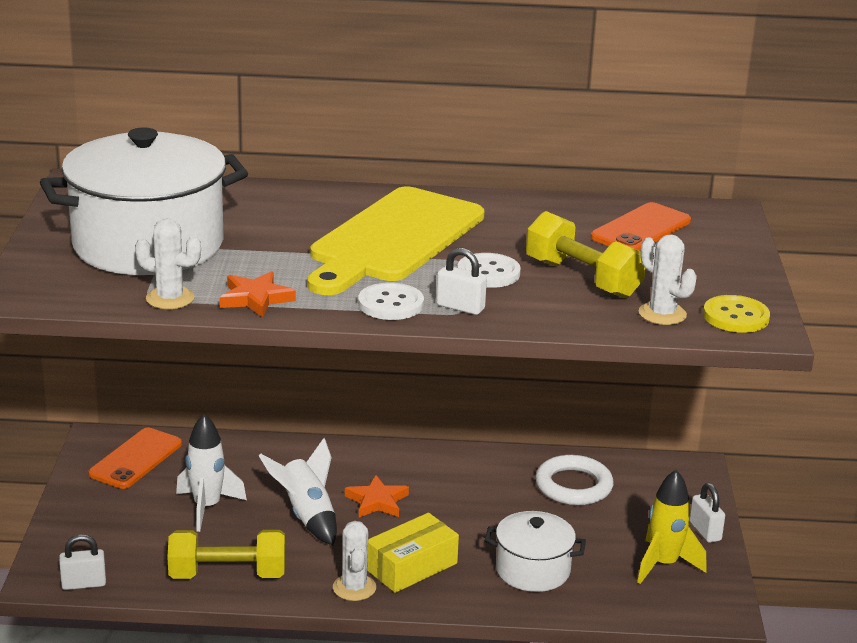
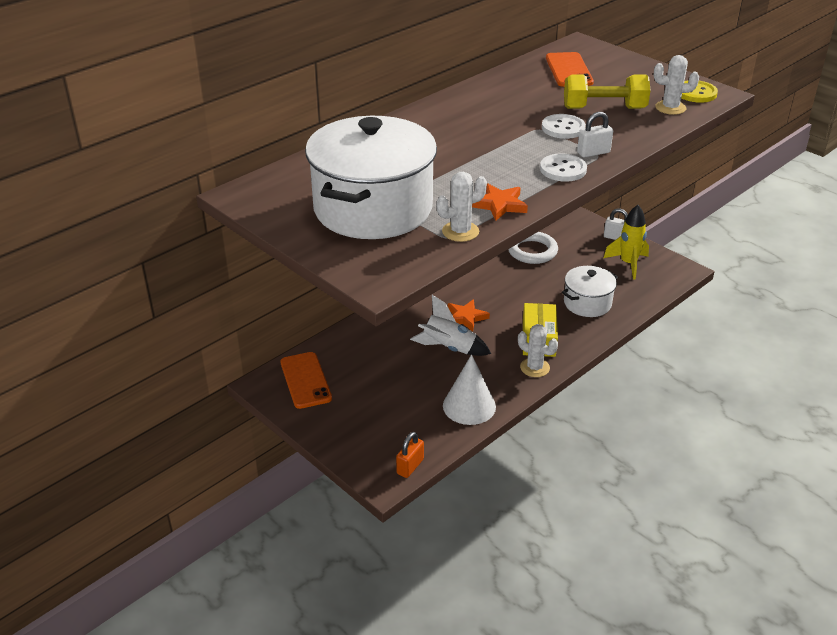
camera: 45 degrees left, 10 degrees up
(84, 584) = (410, 466): white padlock -> orange padlock
(207, 507) = (393, 379): white rocket -> none
(227, 575) = (469, 406): yellow dumbbell -> white cone
(393, 239) = (482, 134): yellow cutting board -> none

